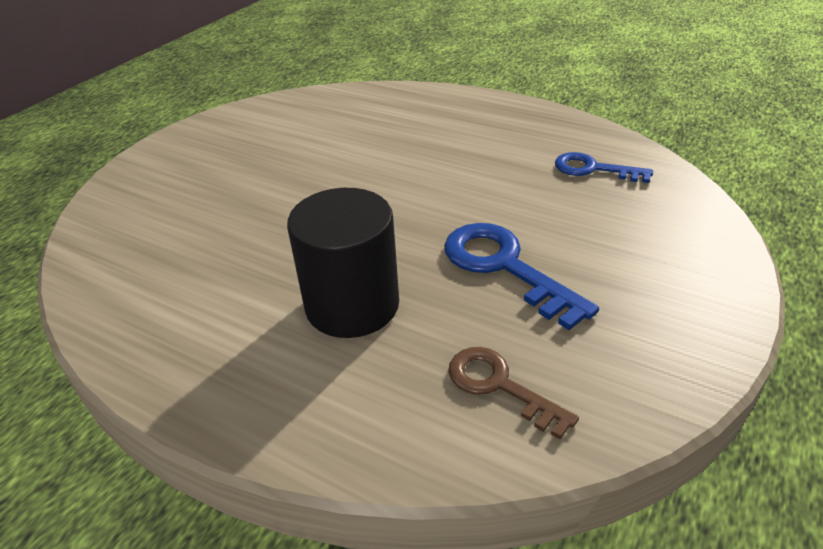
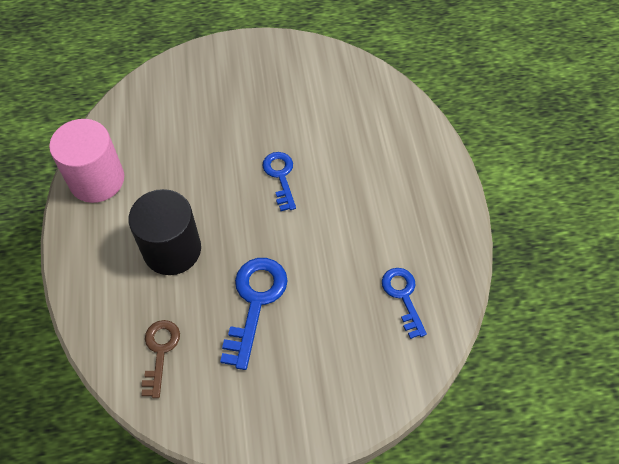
camera: 50 degrees right, 20 degrees up
(152, 331) = (97, 180): none -> pink cylinder
(360, 184) = (280, 176): none -> blue key

